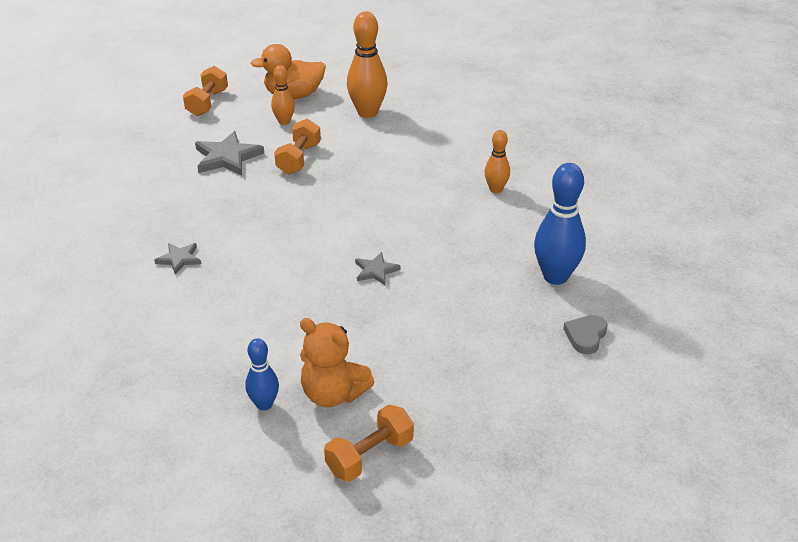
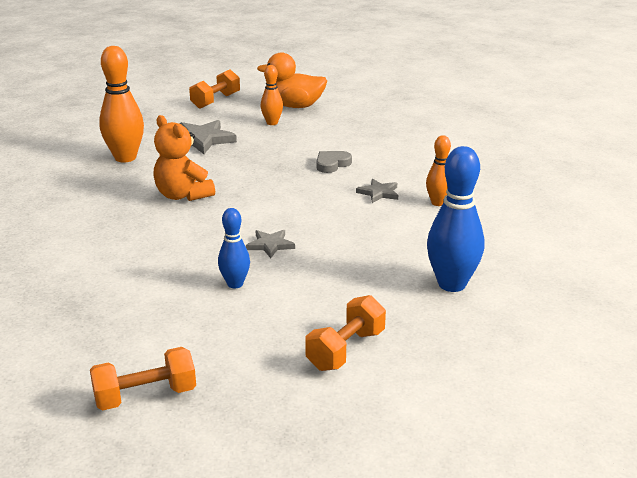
camera: 20 degrees right, 10 degrees down
(179, 259) = (100, 204): grey star -> grey star (379, 193)
(264, 404) = (81, 329): blue bowling pin -> blue bowling pin (235, 284)
(298, 159) = (264, 150): orange dumbbell -> orange dumbbell (345, 350)
(333, 394) = (152, 335): orange teddy bear -> orange teddy bear (183, 195)
(367, 112) = (353, 127): orange bowling pin -> orange bowling pin (125, 158)
(585, 336) = (450, 342): grey heart -> grey heart (332, 164)

